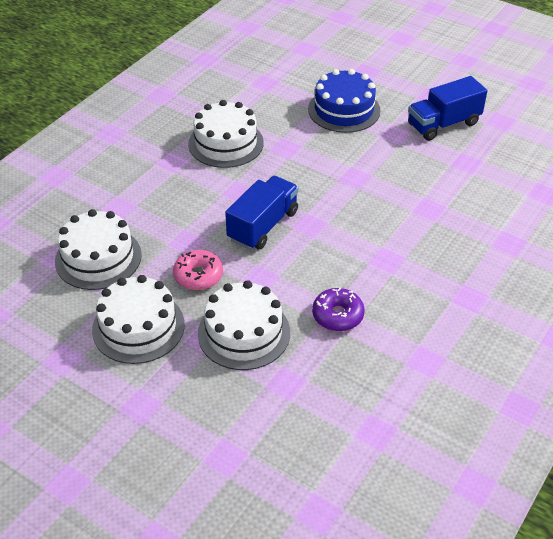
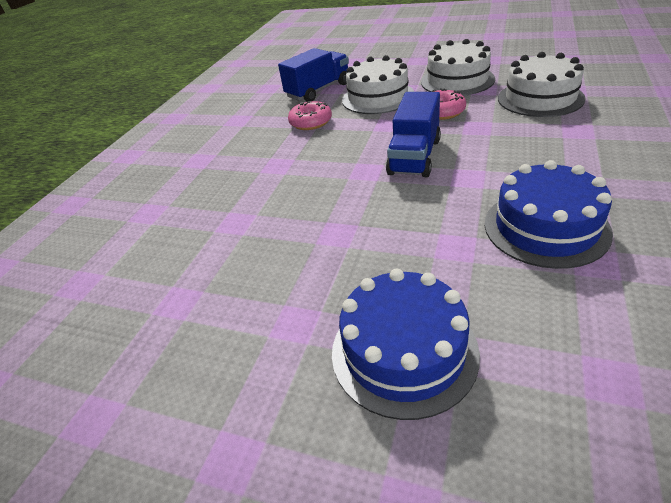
camera: 170 degrees right, 5 degrees down
(226, 143) = (545, 227): white cake -> blue cake
(337, 315) = (311, 122): purple donut -> pink donut
(443, 124) = (208, 373): blue truck -> blue truck (318, 90)

